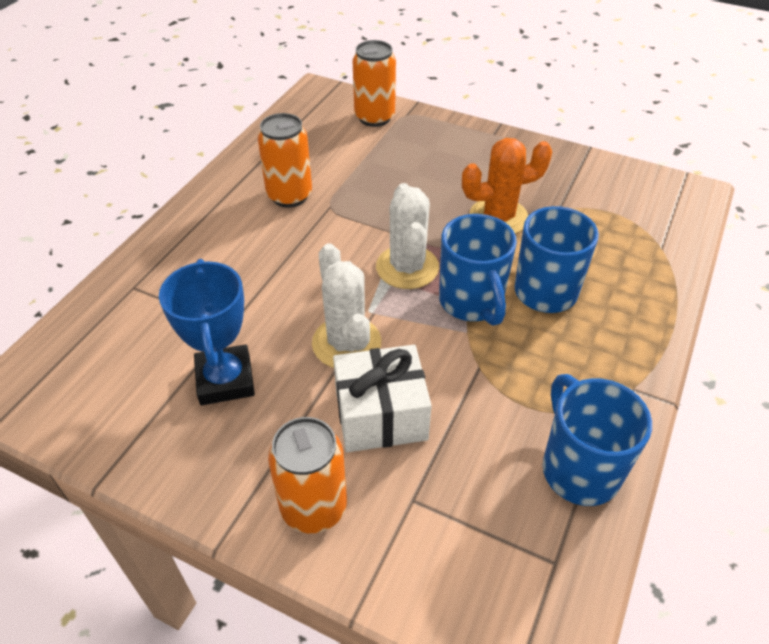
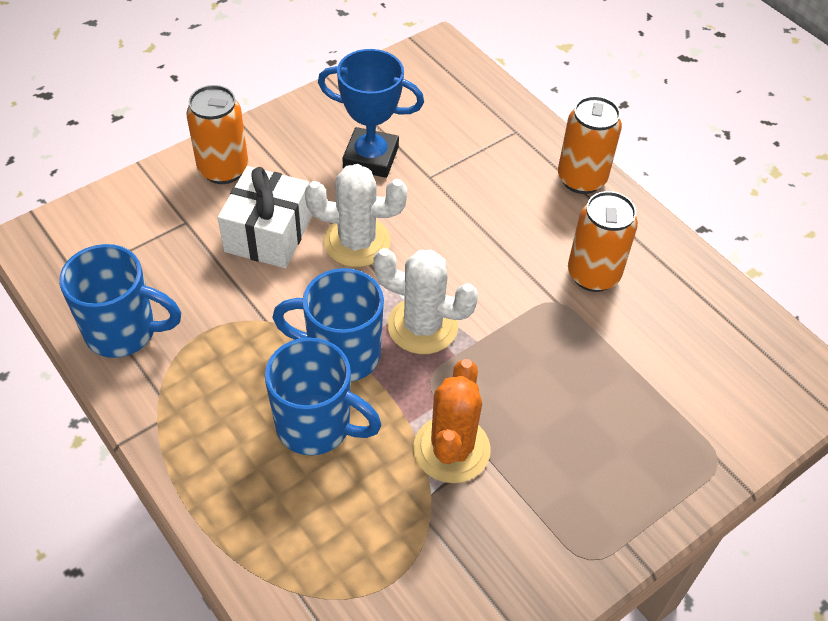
camera: 115 degrees right, 5 degrees up
(374, 117) = (725, 419): orange can -> orange can (581, 179)

